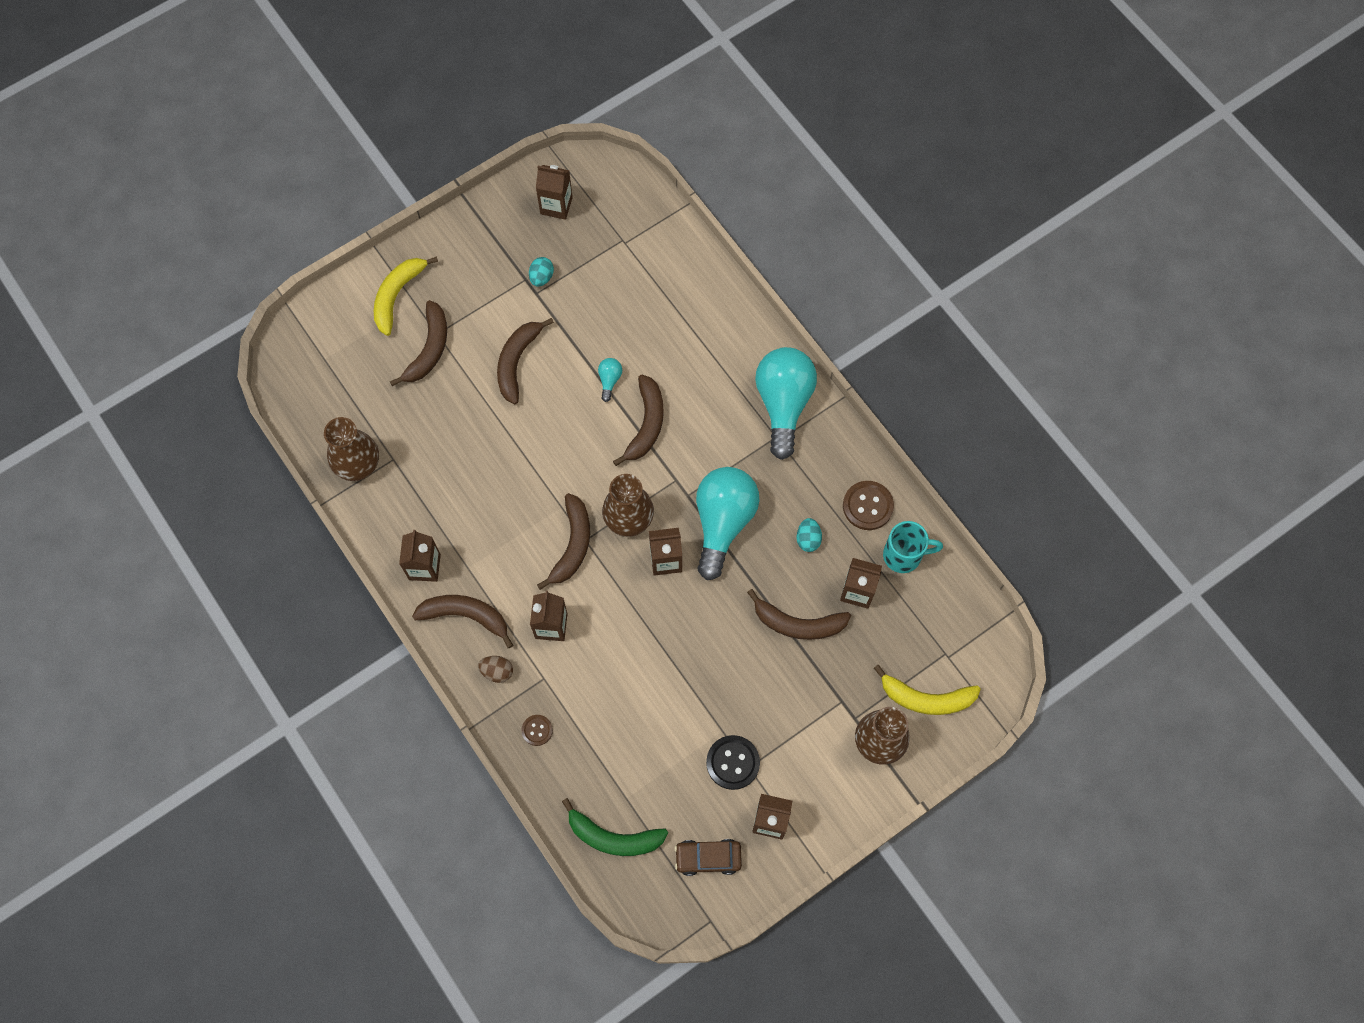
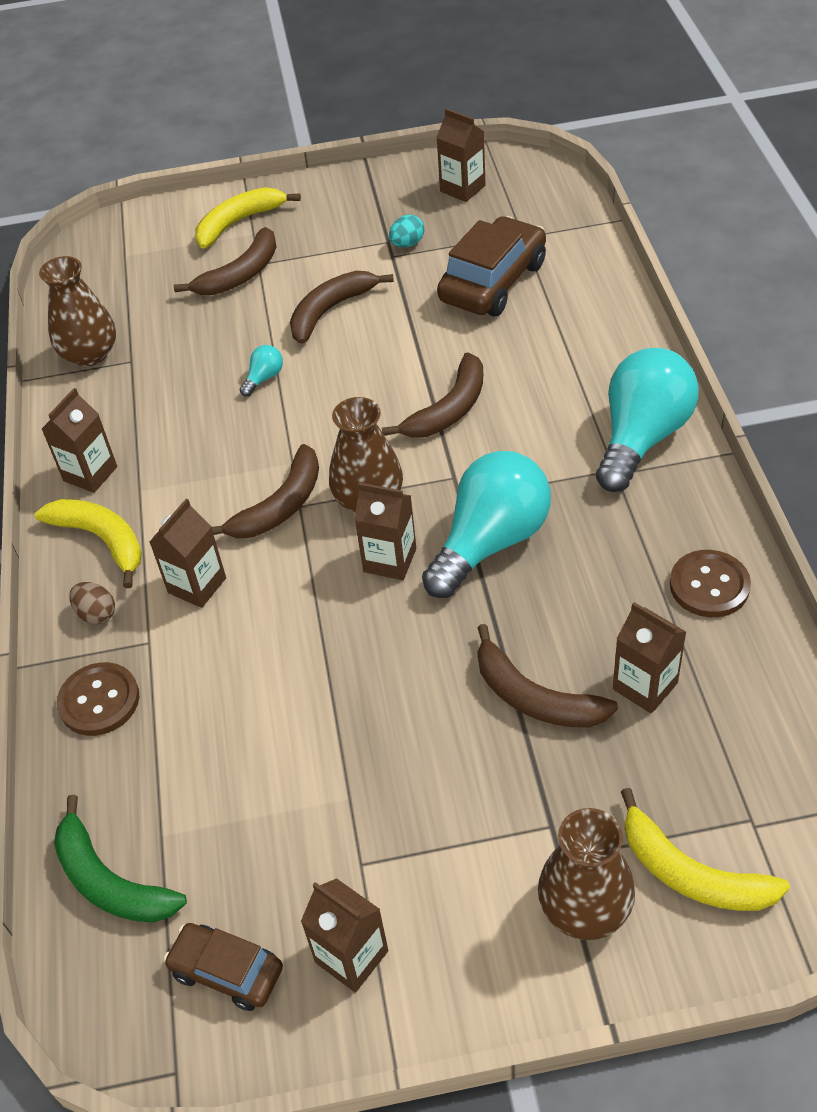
camera: 30 degrees right, 20 degrees down
(466, 616) = (102, 540): brown banana -> yellow banana
(537, 730) = (99, 701): brown button -> brown button, size x1.72
(609, 380) = (429, 355): turquoise light bulb -> turquoise light bulb (264, 378)
(623, 296) = (493, 282): none -> brown car
(733, 762) = (340, 848): black button -> none
(808, 539) = (601, 598): turquoise egg -> none
(904, 555) = (738, 663): turquoise mug -> none

